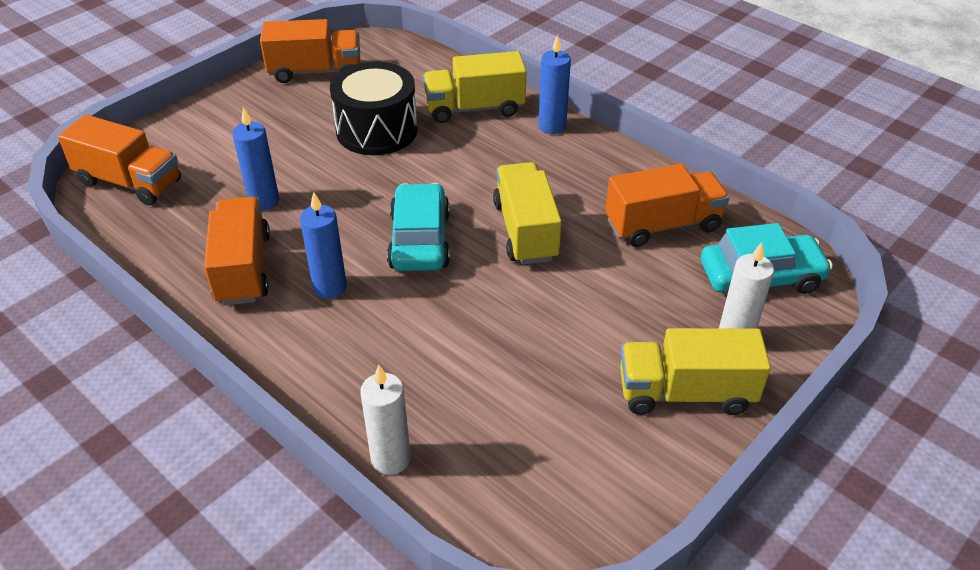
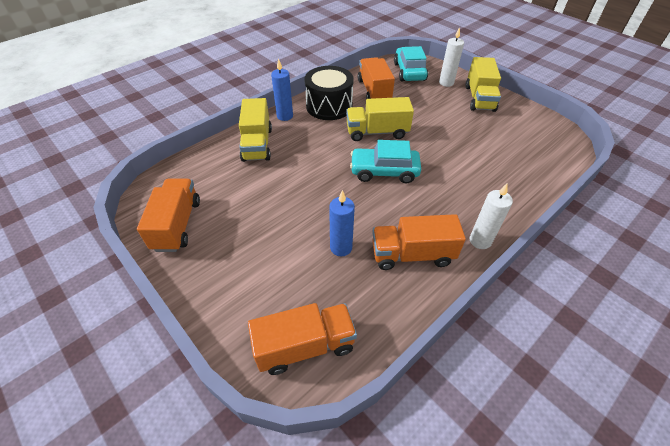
camera: 85 degrees left, 5 degrees up
(129, 182) = (305, 346): orange truck -> orange truck turned 45 degrees clockwise
(330, 287) = (426, 210): blue candle -> none
(377, 130) = (269, 189): black drum -> black drum (329, 106)
(391, 459) = (543, 185): white candle -> white candle (480, 241)

